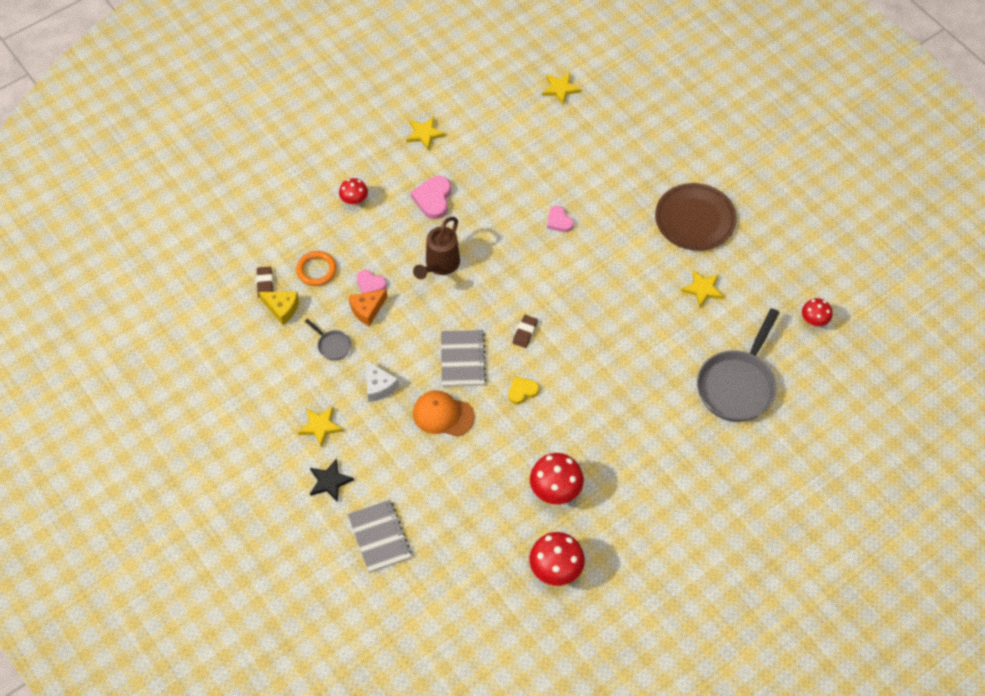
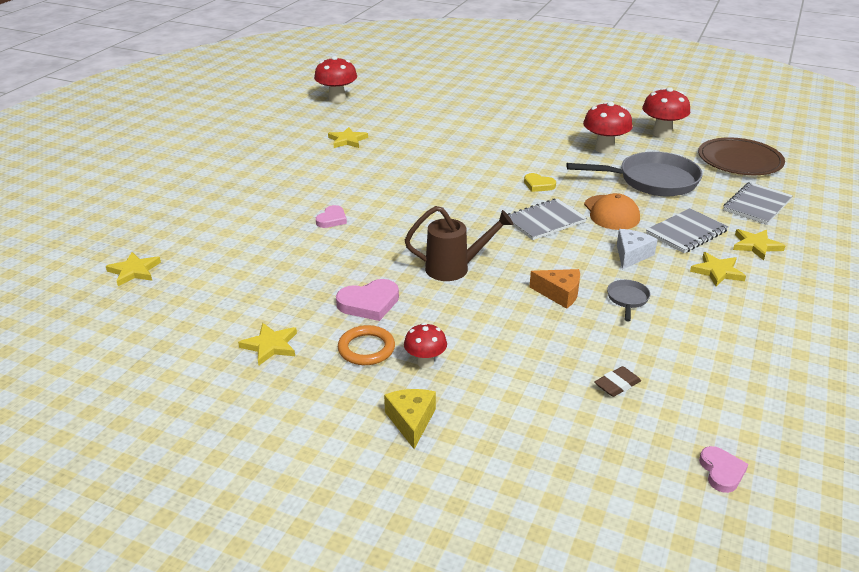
camera: 120 degrees left, 25 degrees down
(282, 309) = (631, 355): yellow cheese -> yellow cheese (411, 421)
(316, 270) = (552, 350): orange ring -> orange ring (366, 348)
(330, 481) = (756, 246): black star -> yellow star
(370, 284) = (526, 304): pink heart -> pink heart (721, 471)
(380, 447) = (686, 232): none -> grey notebook
(525, 333) = (479, 200): brown eraser -> none
(695, 219) = (272, 159): brown plate -> brown plate (739, 160)
(737, 385) = (425, 111): grey pan -> grey pan (652, 181)
(814, 321) = (337, 99): red mushroom -> red mushroom, size x1.66

